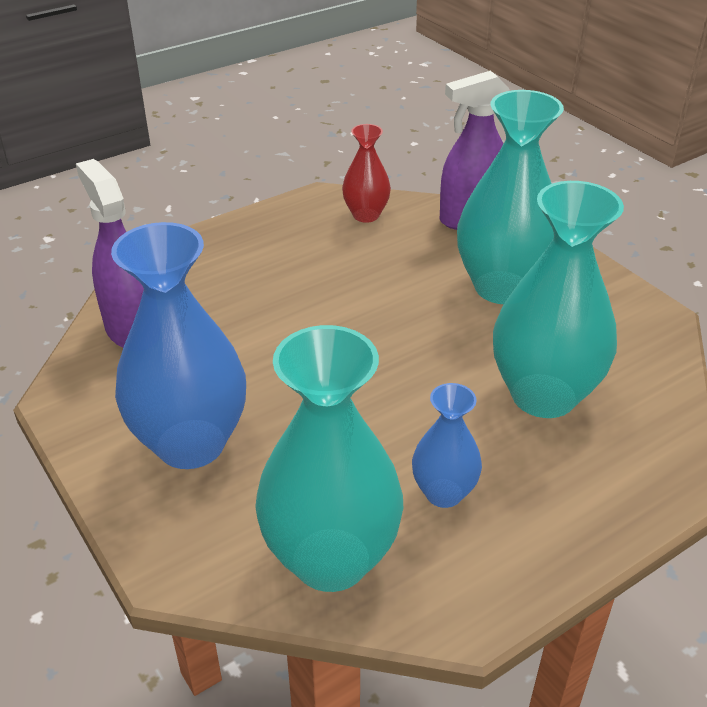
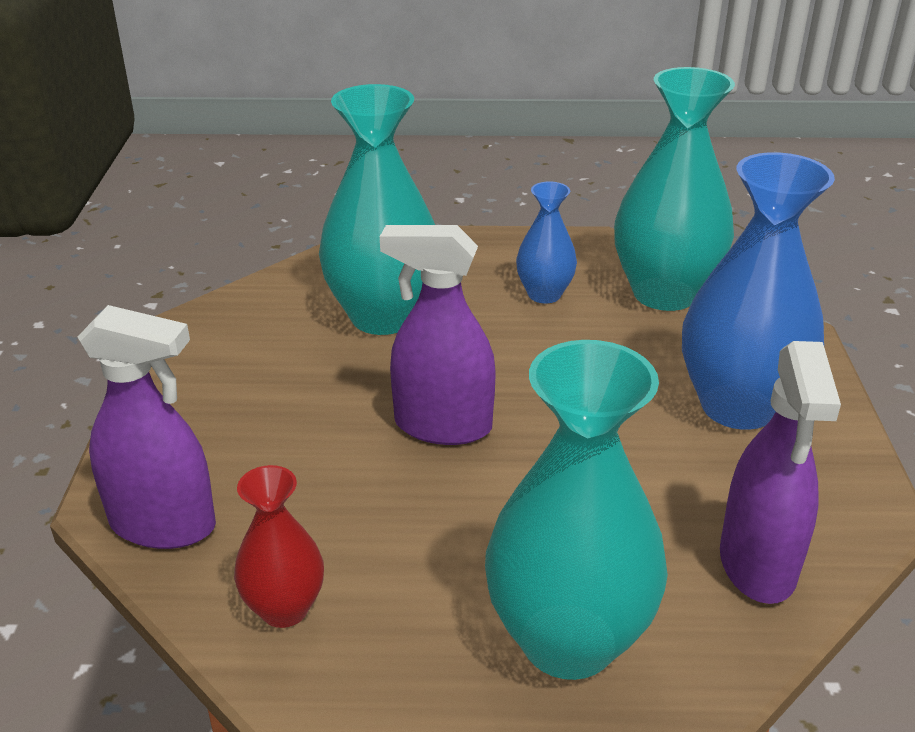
camera: 145 degrees left, 5 degrees down
(393, 328) = (442, 426): none -> purple spray bottle
(502, 287) = (272, 417): turquoise vase -> turquoise vase (568, 640)

